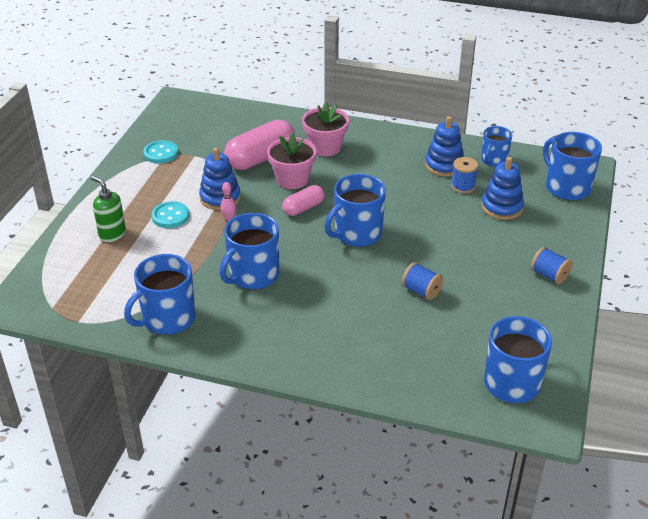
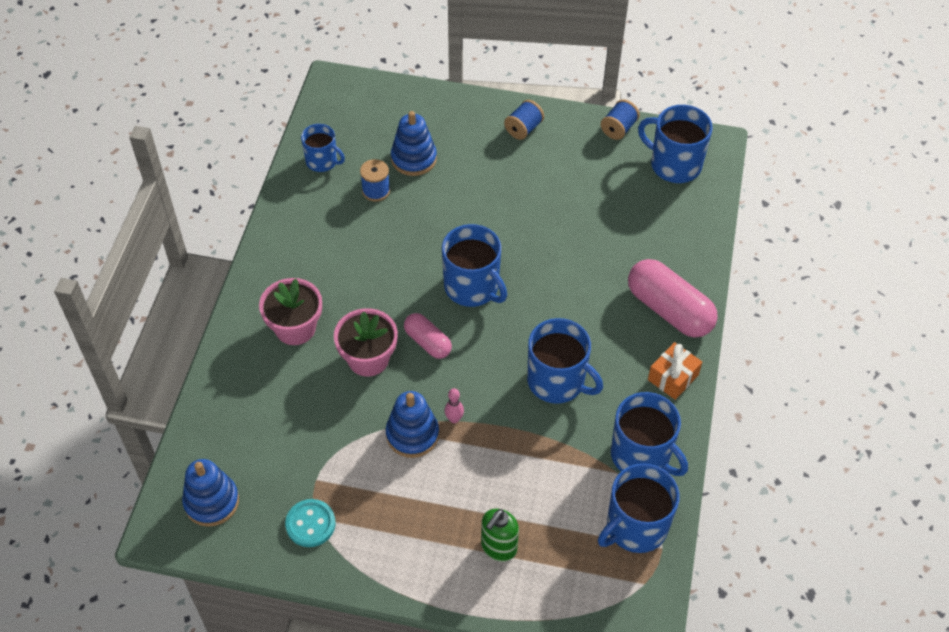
camera: 95 degrees left, 15 degrees up
(170, 216) = (455, 486): turquoise button -> none
(243, 348) = (673, 377): none -> orange gift
(260, 158) = (321, 399): pink capsule -> pink capsule (669, 310)
(421, 291) = (561, 229): blue spool -> blue spool (618, 128)
(444, 165) = (334, 207): blue stacking toy -> blue stacking toy (211, 502)
(567, 187) = (374, 103): blue mug -> blue mug (635, 527)

